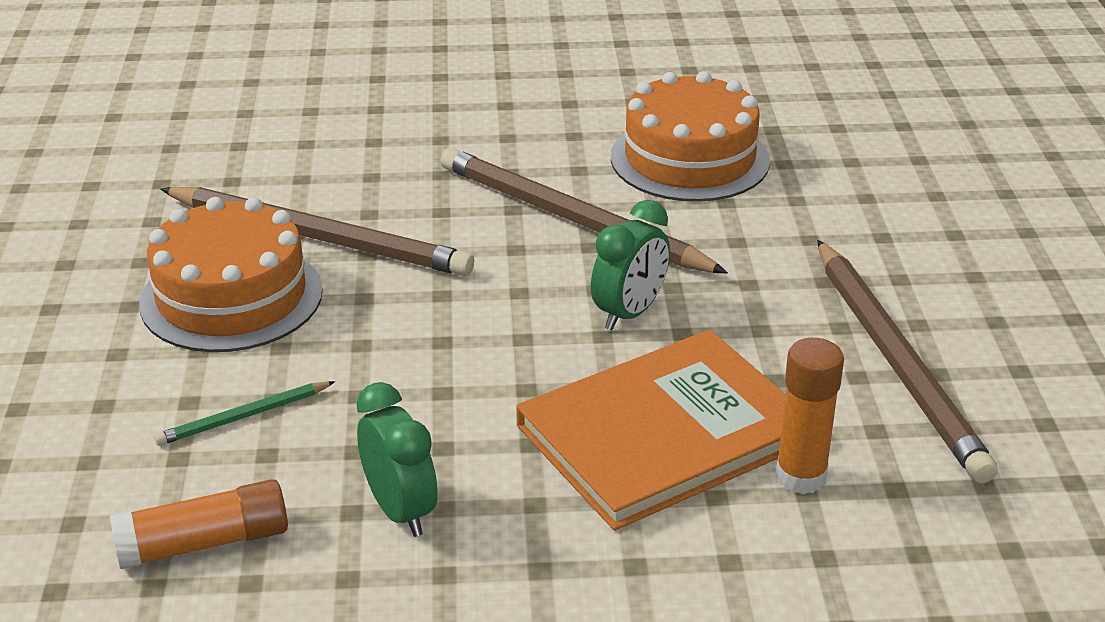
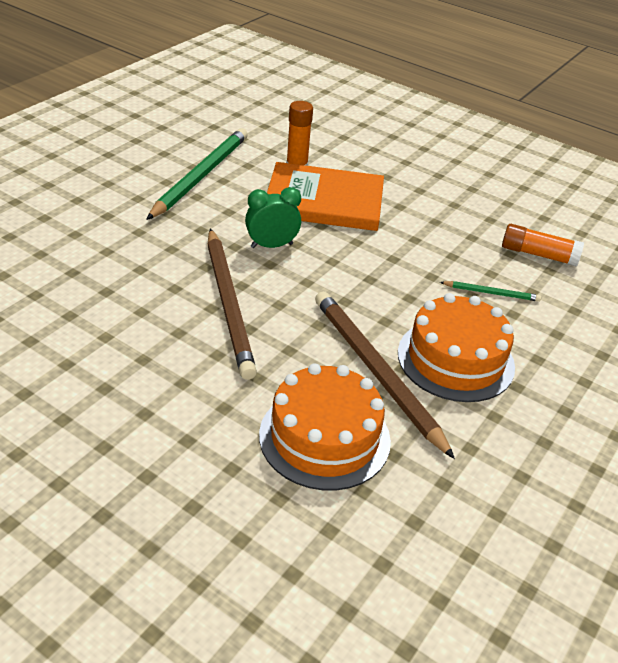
camera: 145 degrees left, 5 degrees up
(400, 511) = (453, 228): green clock -> none
(689, 159) = (111, 303): orange cake -> orange cake (324, 437)
(897, 362) = (200, 176): brown pencil -> green pencil

